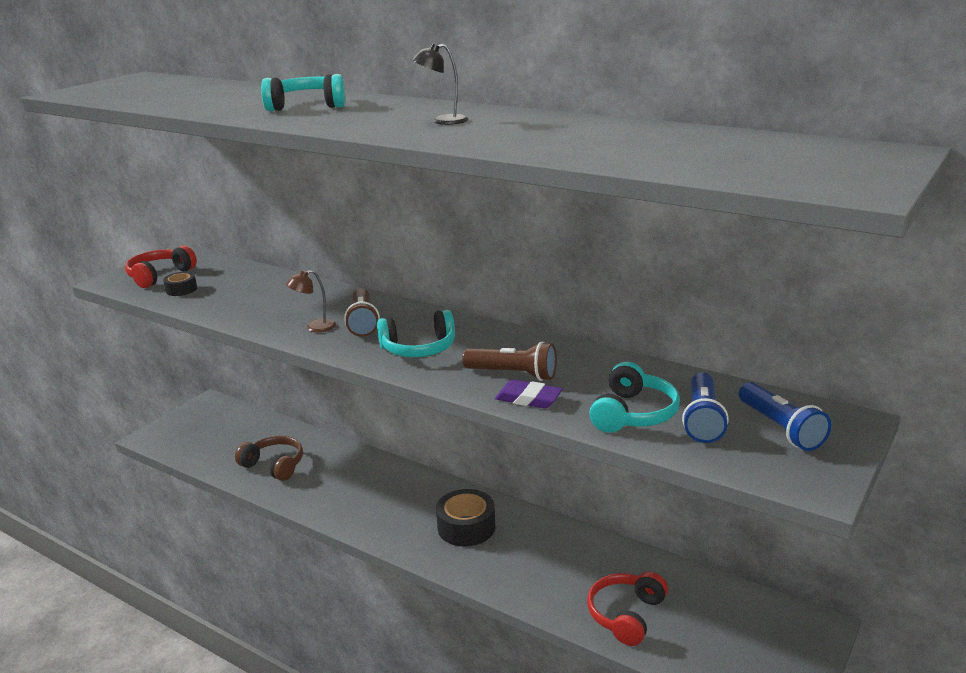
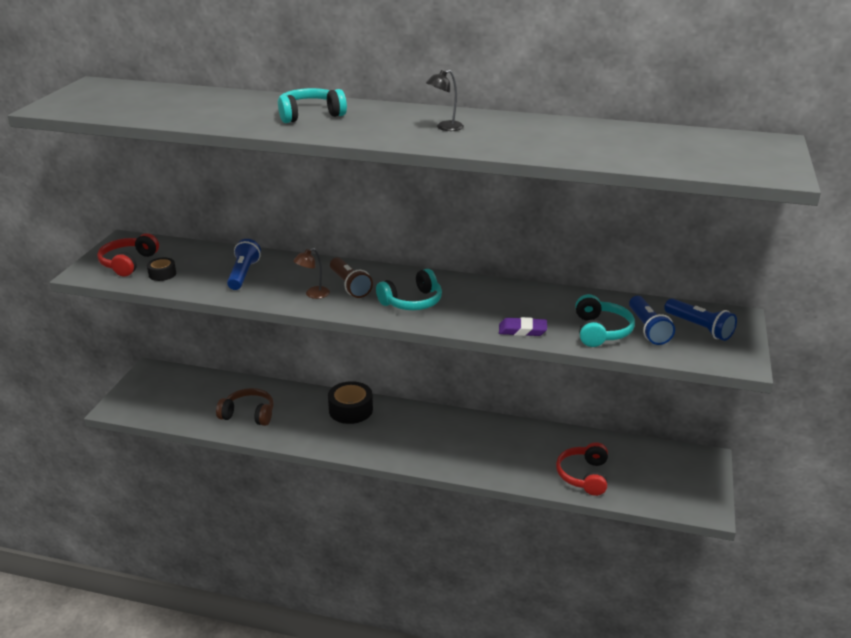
camera: 20 degrees left, 5 degrees up
(261, 298) = (243, 274): none -> blue flashlight
(466, 527) = (437, 436): black tape -> black tape (350, 410)
(513, 374) = (498, 313): brown flashlight -> none

